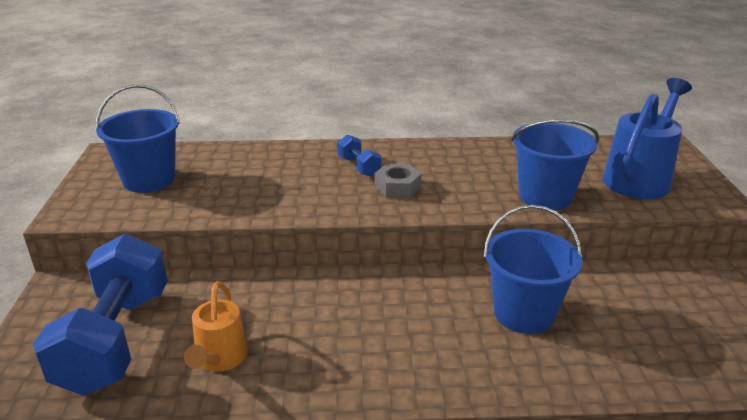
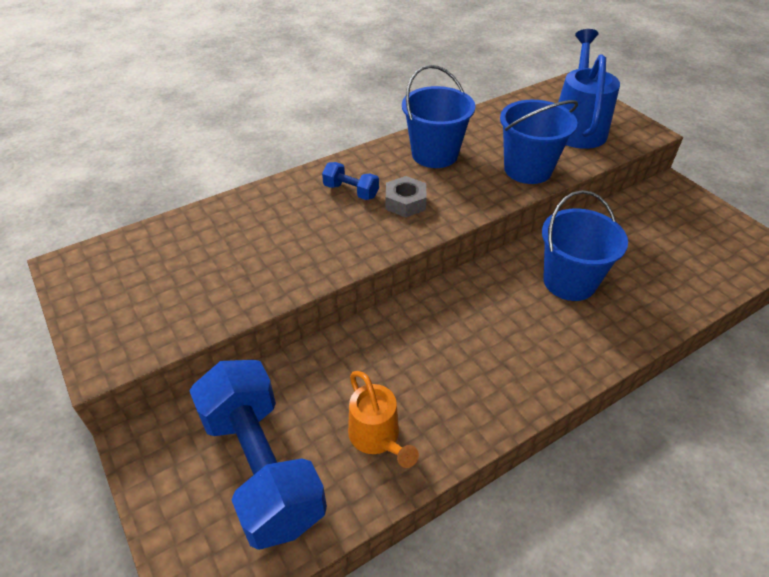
camera: 30 degrees left, 15 degrees up
(149, 180) = (153, 283): blue bucket -> blue bucket (434, 154)

